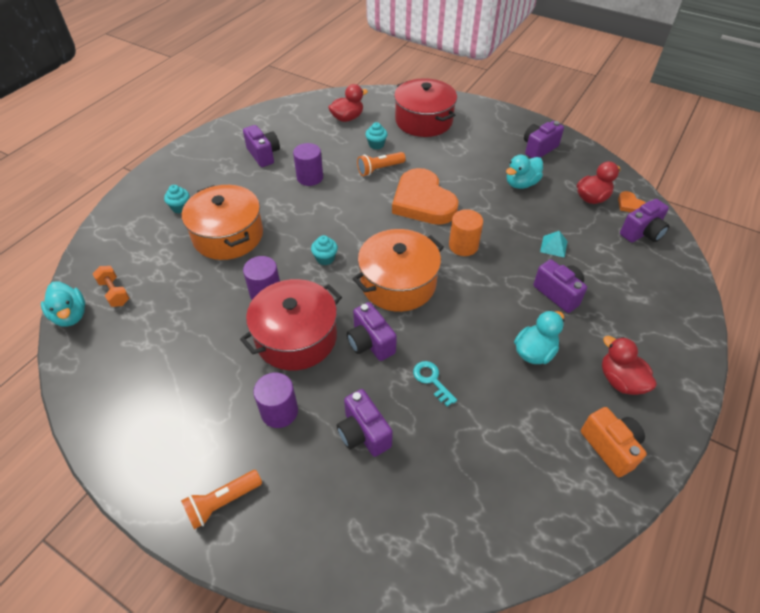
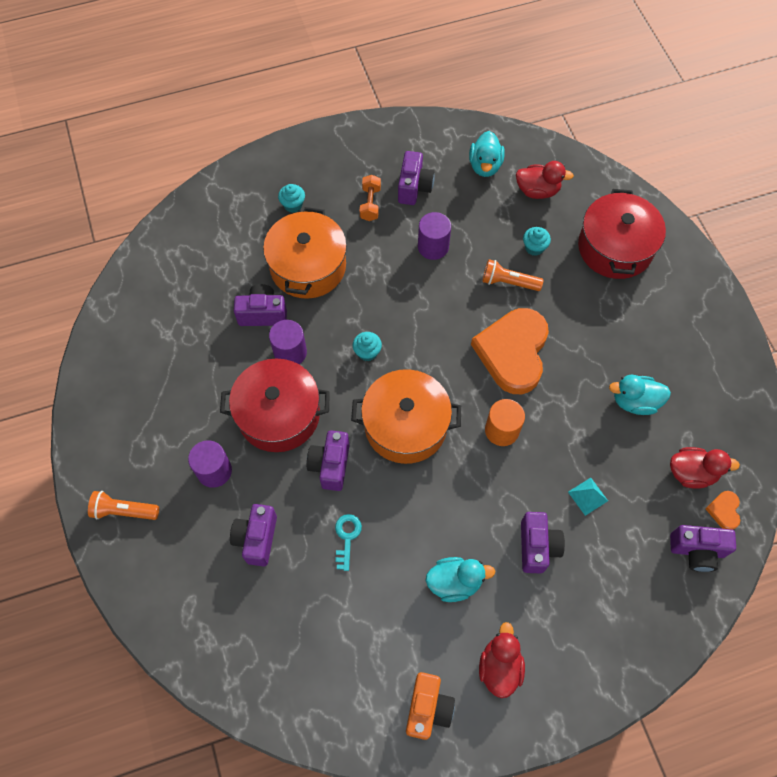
camera: 40 degrees right, 15 degrees up
(71, 315) = (135, 265): turquoise duck -> turquoise duck (485, 166)
(115, 292) = (180, 265): orange dumbbell -> orange dumbbell (370, 204)
(538, 149) = (703, 371): purple camera -> purple camera (263, 314)

